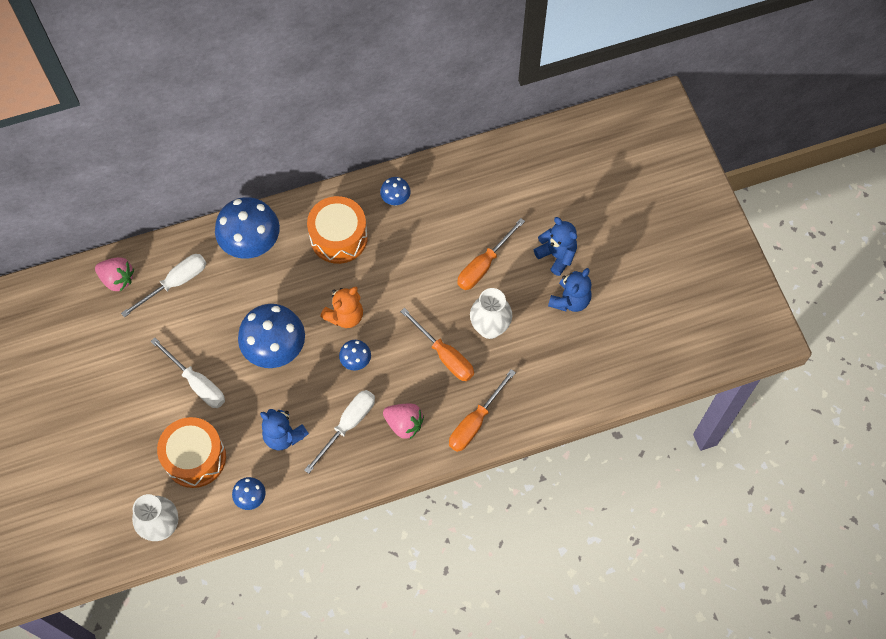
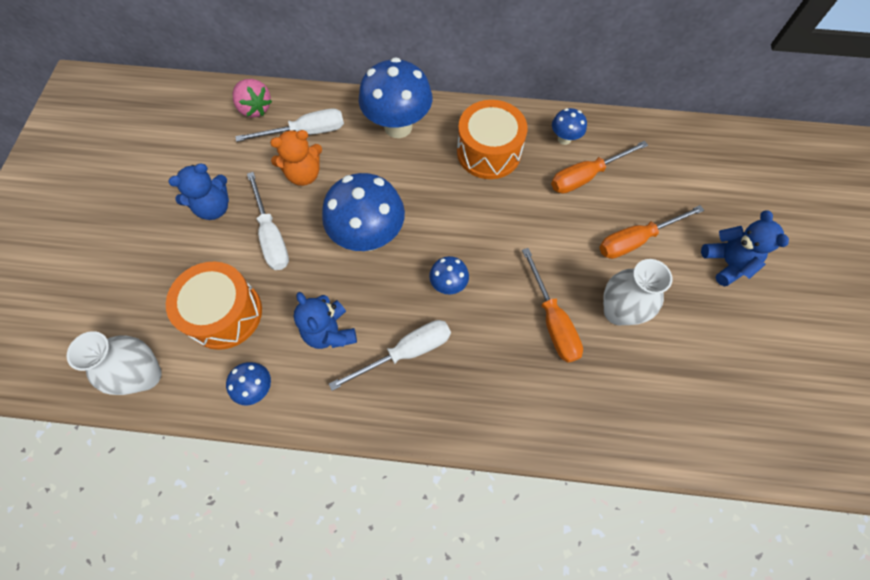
camera: 25 degrees right, 0 degrees up
(345, 316) = (459, 231): orange teddy bear -> orange teddy bear (304, 174)
(404, 424) = (471, 380): pink strawberry -> none
(475, 422) = (558, 417): orange screwdriver -> orange screwdriver (586, 176)
(570, 300) = (727, 320): blue teddy bear -> blue teddy bear (214, 208)

